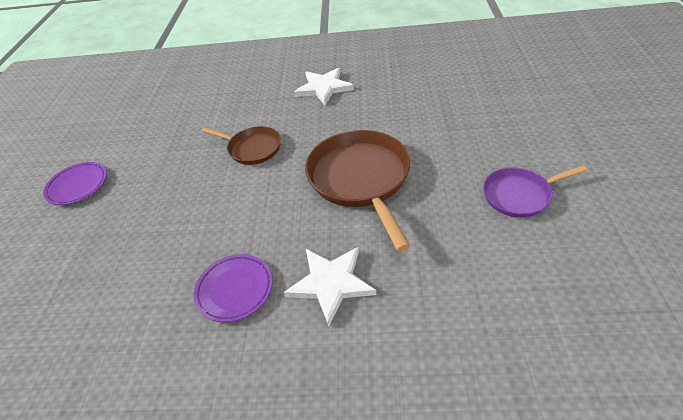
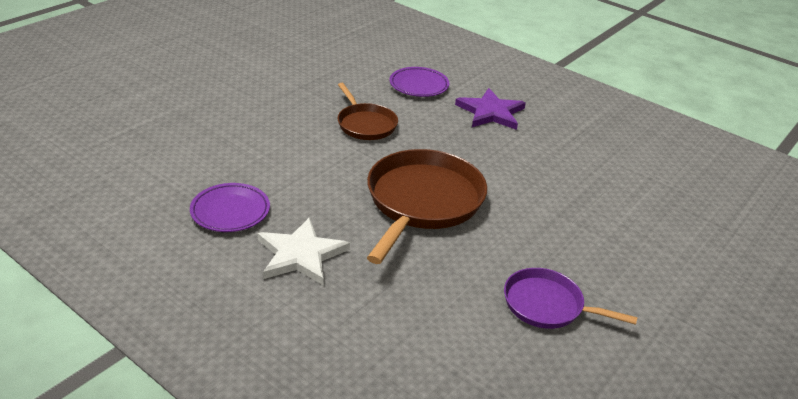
camera: 30 degrees right, 10 degrees down
(78, 186) = (209, 73): purple plate -> purple plate (419, 85)
(324, 88) = (491, 112): white star -> purple star

